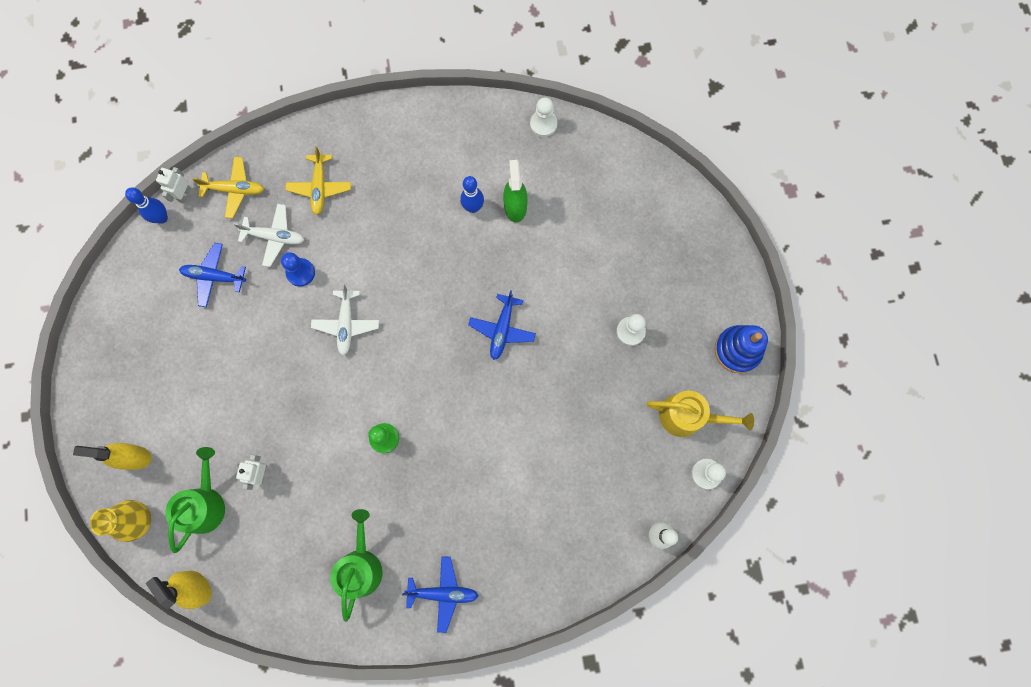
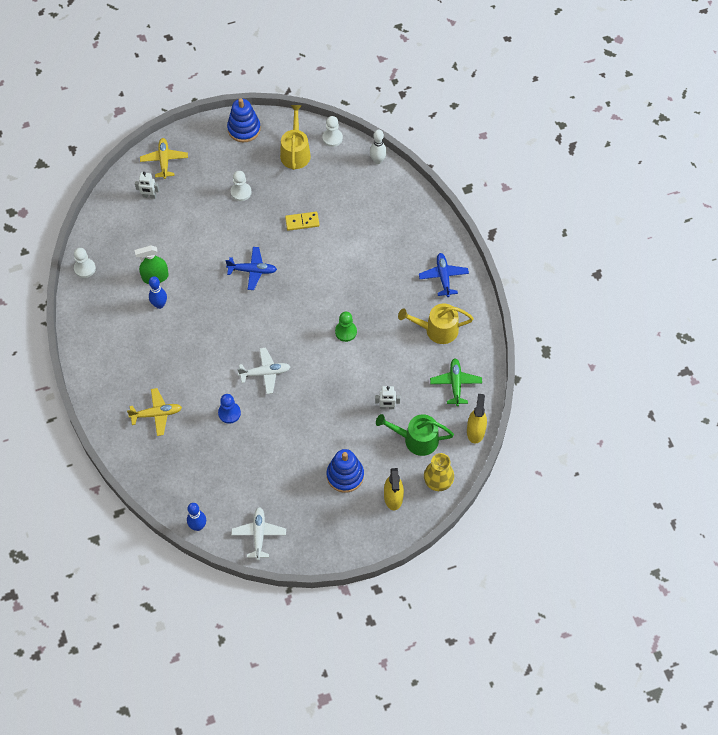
camera: 100 degrees left, 15 degrees down
(179, 401) = (345, 475): none -> blue stacking toy
(184, 194) = (175, 514): white robot -> white robot (149, 196)
(196, 587) = (475, 431): yellow spray bottle -> yellow spray bottle turned 150 degrees clockwise
(214, 277) = (242, 474): blue plane -> none
(234, 190) = (166, 476): yellow plane -> yellow plane (164, 160)
(272, 574) = (455, 384): none -> green plane
(274, 237) = (203, 438): white plane -> white plane (259, 534)
(360, 566) = (437, 330): green watering can -> yellow watering can
(568, 407) = (302, 222): none -> yellow domino

